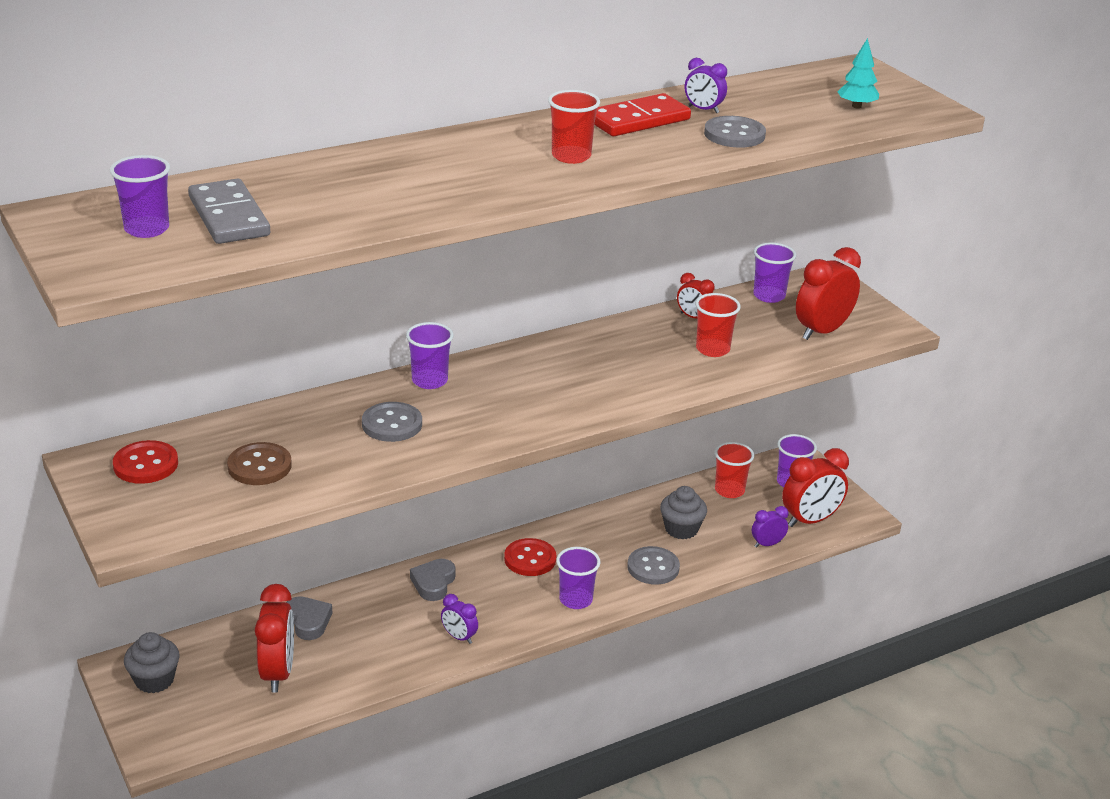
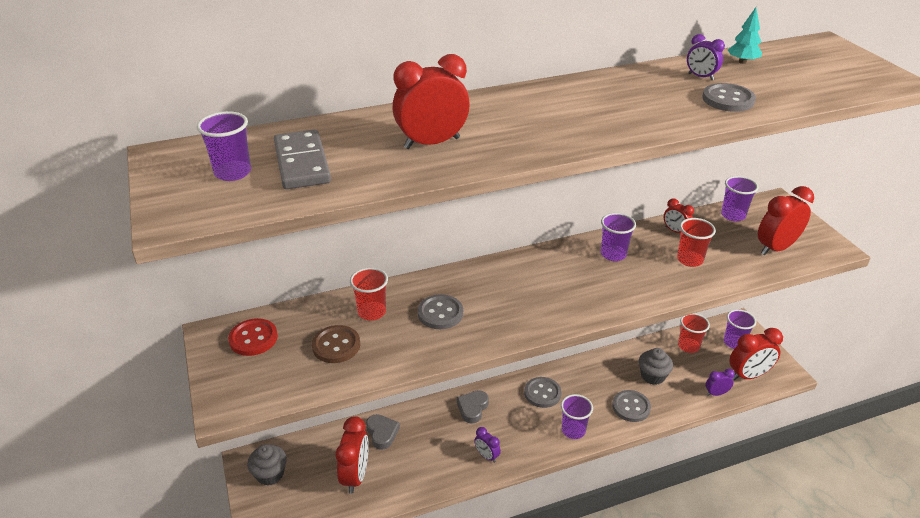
camera: 10 degrees right, 5 degrees up
(382, 191) = (432, 143): none -> red clock
(429, 381) = (473, 276): purple cup -> purple cup (613, 254)
(530, 559) = (542, 393): red button -> grey button
(571, 156) = (591, 116): red cup -> red cup (372, 312)
(638, 120) = (647, 85): red domino -> none
(856, 106) = (829, 77): turquoise tree -> turquoise tree (742, 62)

